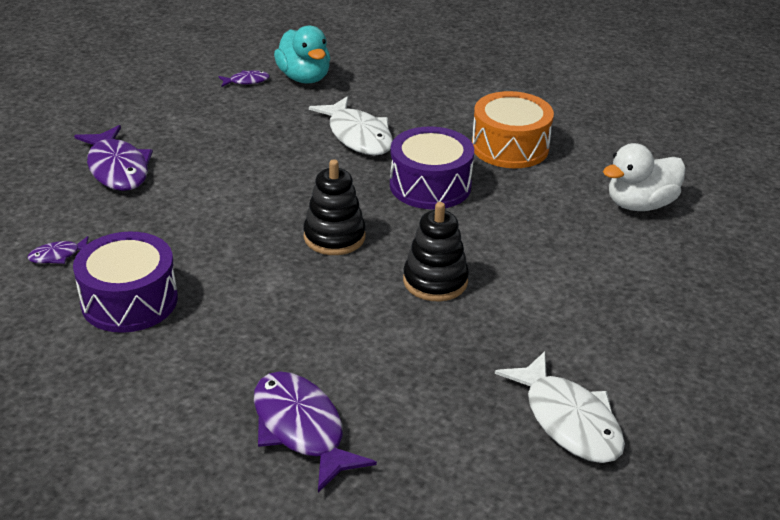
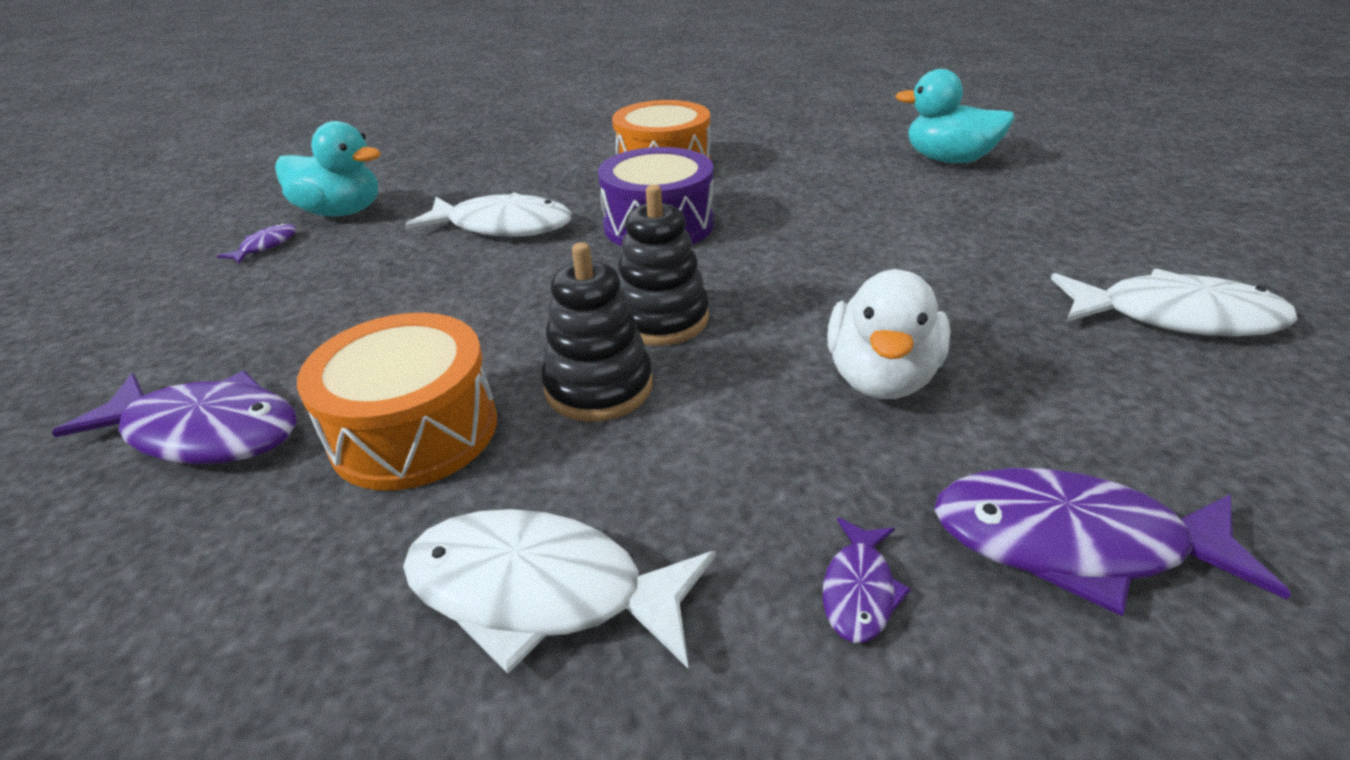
camera: 45 degrees left, 0 degrees up
(58, 255) = (283, 630): purple fish -> purple fish (859, 590)
(129, 300) = (541, 591): purple drum -> white fish
(174, 217) = (415, 430): none -> orange drum
(435, 281) = (834, 291): black stacking toy -> black stacking toy (599, 387)
(640, 204) = (839, 151): white duck -> white duck (880, 377)
(697, 257) = (948, 160): none -> turquoise duck

